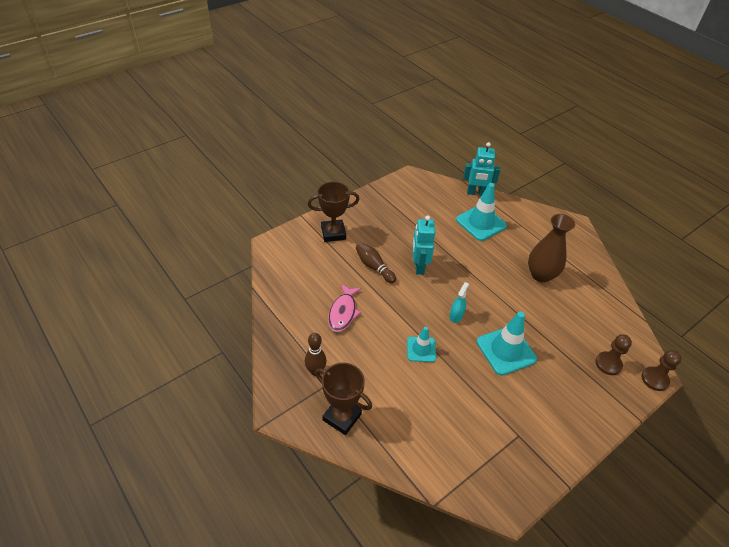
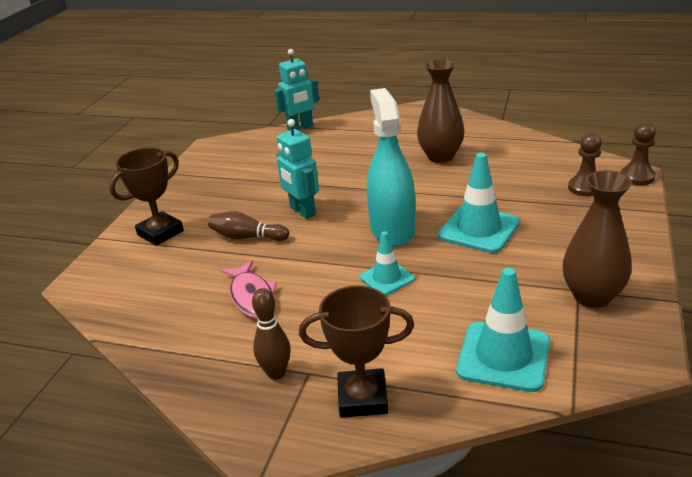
camera: 30 degrees left, 15 degrees down
(456, 315) = (392, 229): turquoise spray bottle -> turquoise spray bottle, size x2.34
(481, 223) = (332, 147): turquoise traffic cone -> turquoise traffic cone (503, 356)
(522, 446) = (592, 296): none -> brown vase

